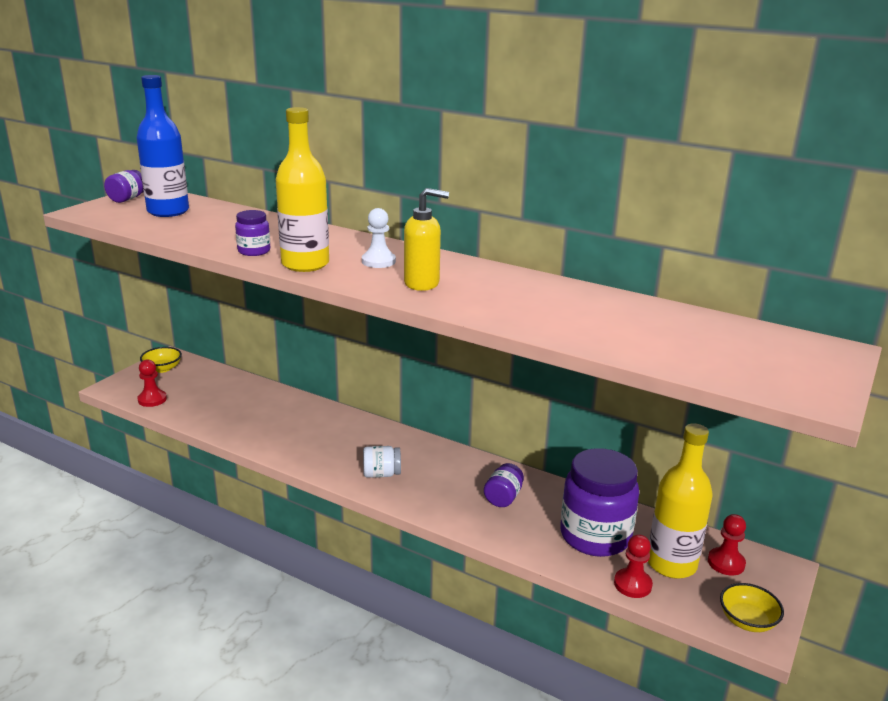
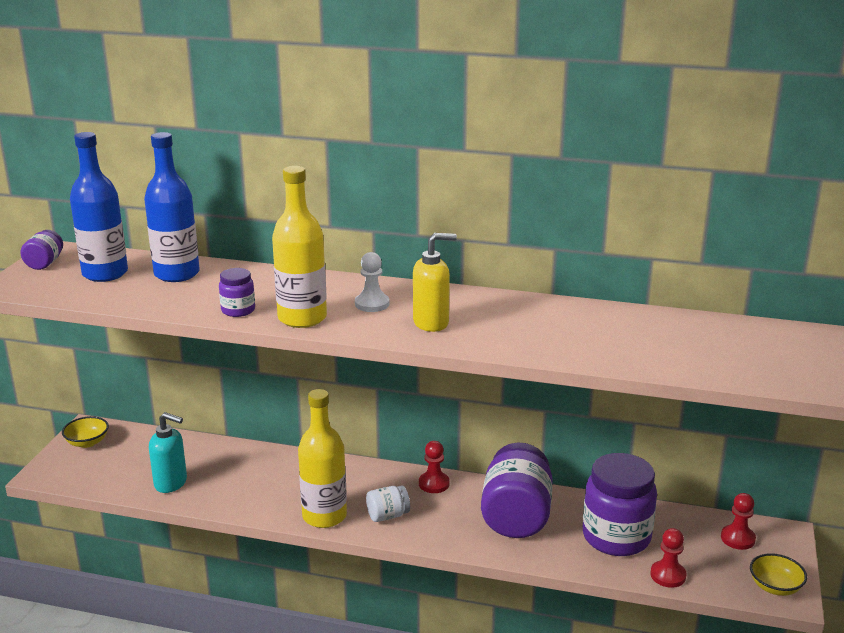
camera: 15 degrees left, 0 degrees up
(152, 399) = (98, 480): red pawn -> red pawn (434, 484)
(209, 412) = (171, 483): none -> turquoise soap dispenser
(226, 218) = (177, 274): none -> blue bottle
(503, 497) = (516, 516): purple jar -> purple jar, size x2.12
(671, 564) = (693, 549): yellow bottle -> yellow bottle (324, 516)

